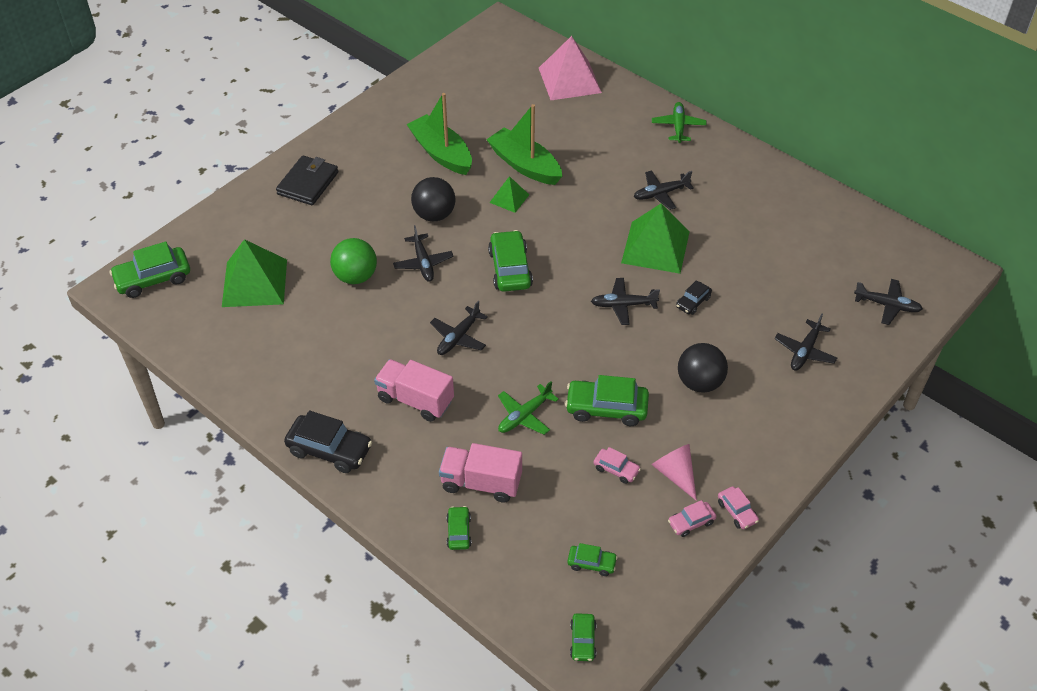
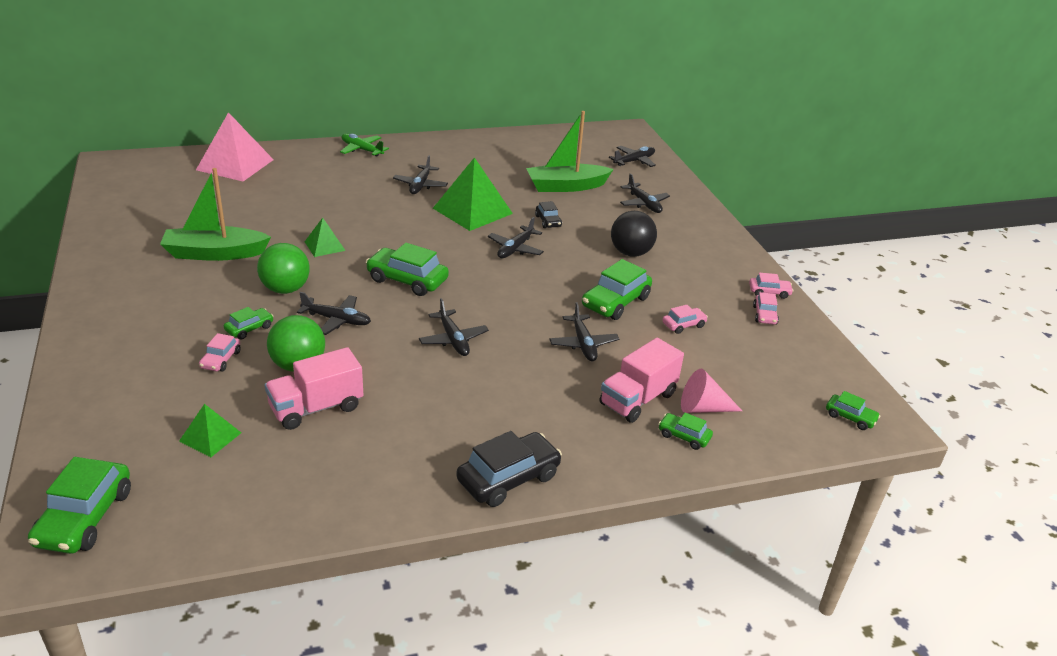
camera: 60 degrees left, 15 degrees down
(254, 283) = (210, 437): green pyramid -> green pyramid, size x0.52
(308, 183) = (123, 342): black wallet -> none
(329, 237) = (220, 360): none -> pink car
(415, 400) = (501, 396): pink truck -> pink truck (316, 408)
(434, 215) = (285, 289): black ball -> green ball
(524, 416) = (583, 344): green plane -> black plane
(525, 165) = (298, 223): green boat -> green boat (566, 186)
(591, 563) = (772, 378): green car -> green car (249, 328)
(675, 474) = (712, 301): pink cone -> pink cone (703, 408)

